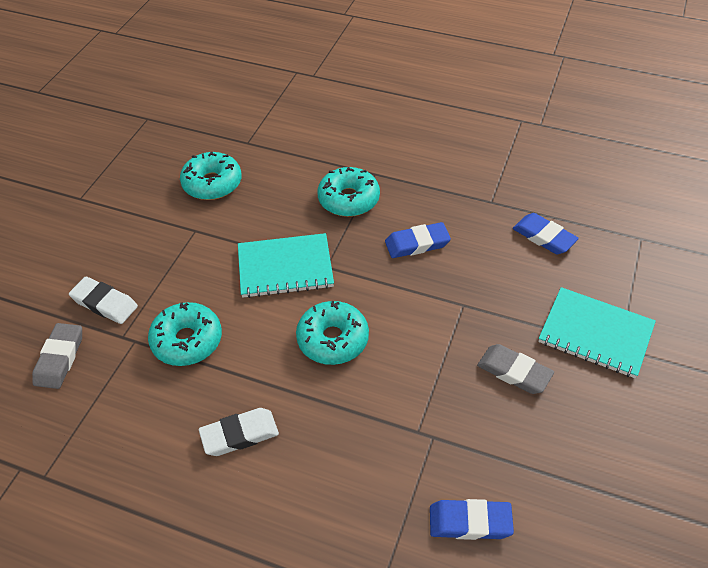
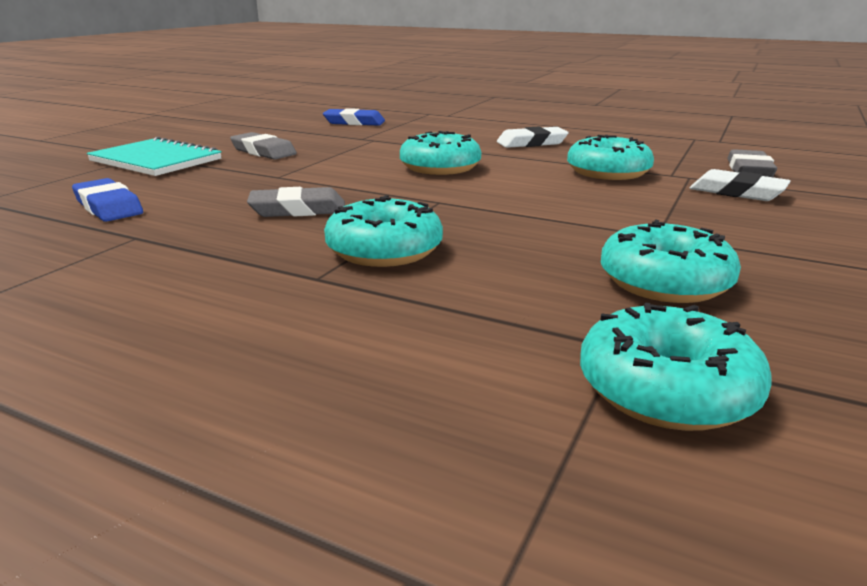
camera: 175 degrees left, 25 degrees down
(238, 125) = (667, 390): none -> turquoise donut
(285, 267) = (498, 202): turquoise notebook -> none
(417, 243) = (298, 210): blue eraser -> grey eraser

